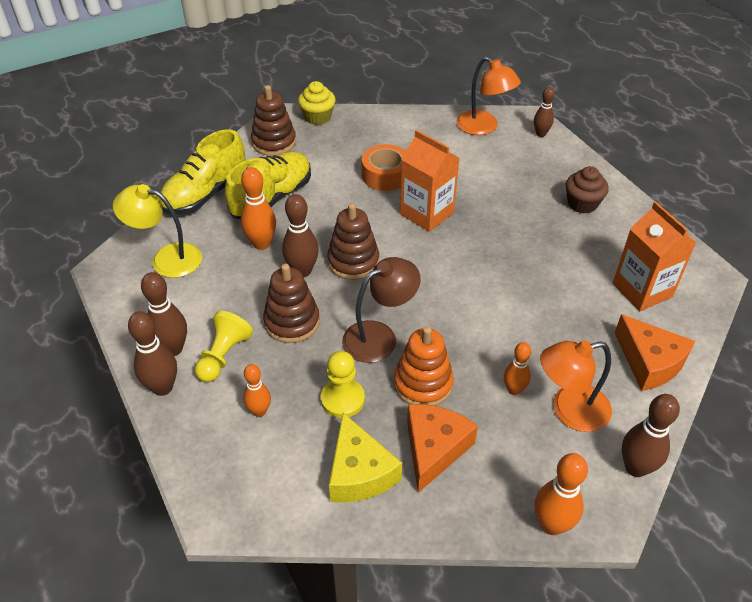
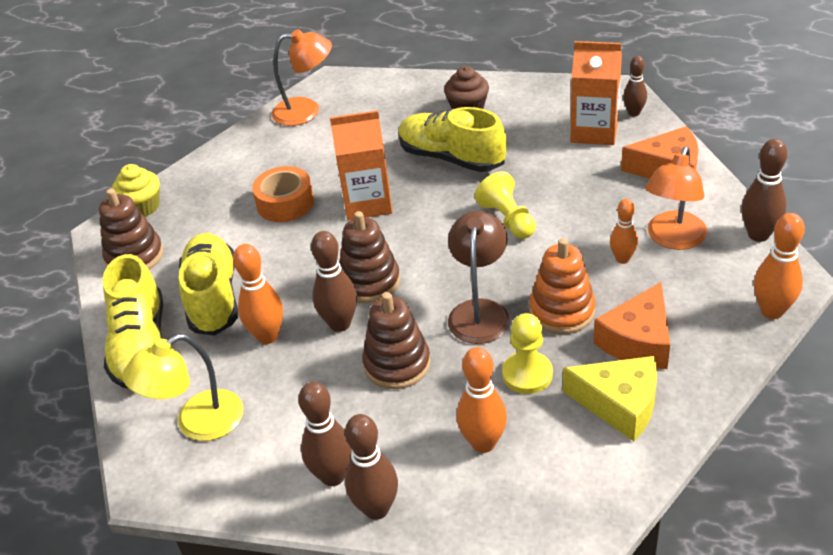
camera: 45 degrees left, 5 degrees down
(223, 356) = (385, 438): yellow pawn -> yellow pawn (507, 219)
(259, 411) = (483, 443): orange bowling pin -> orange bowling pin, size x1.53
(434, 449) = (638, 341): orange cheese -> orange cheese turned 120 degrees counterclockwise
(518, 228) = (451, 158): none -> yellow shoe
(541, 134) = (359, 84): brown bowling pin -> brown bowling pin (634, 113)

